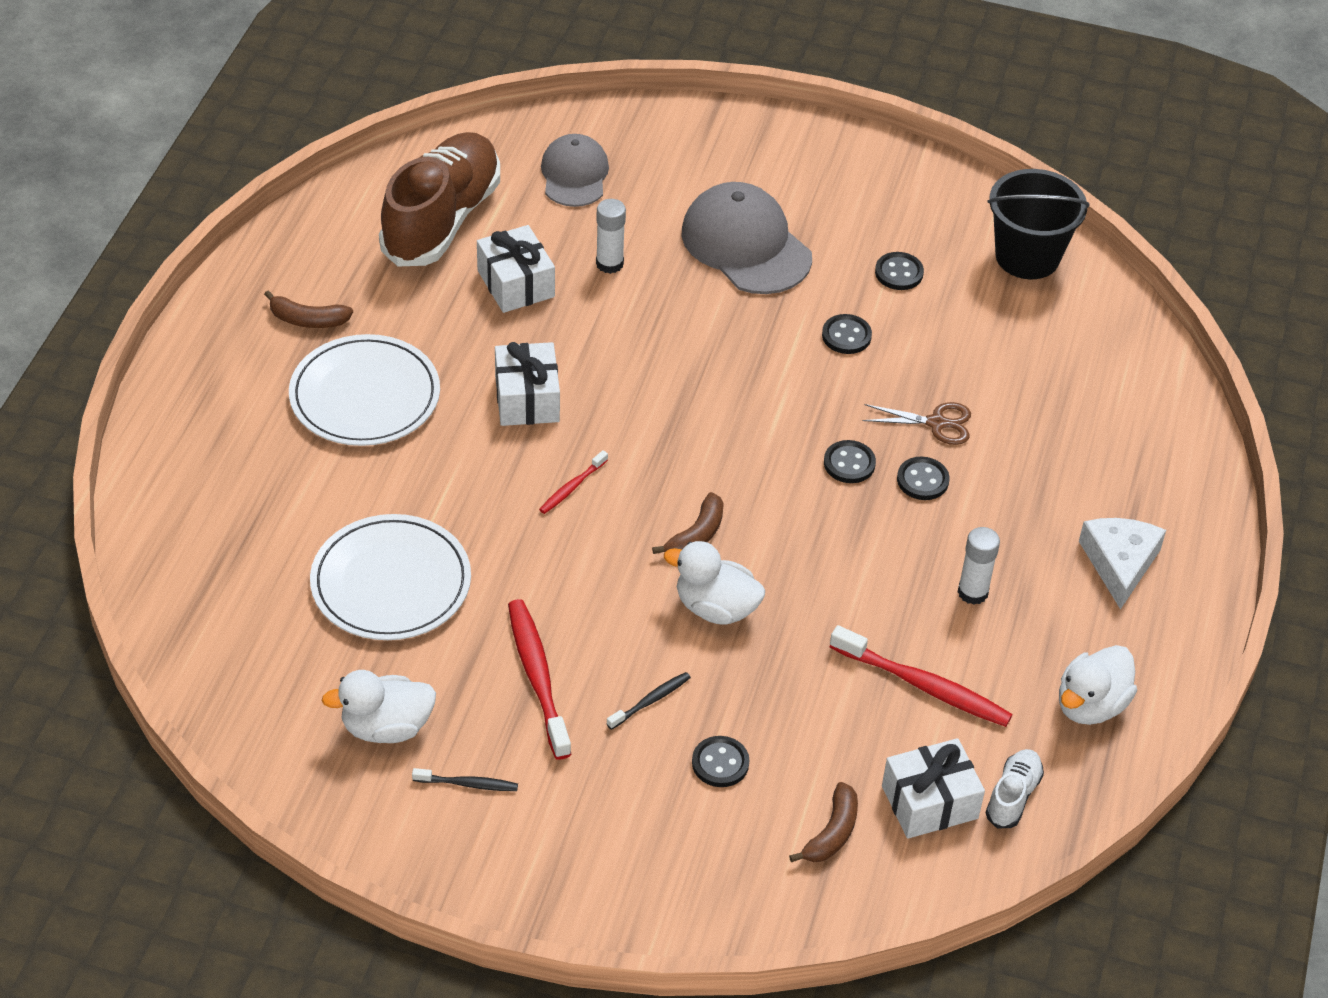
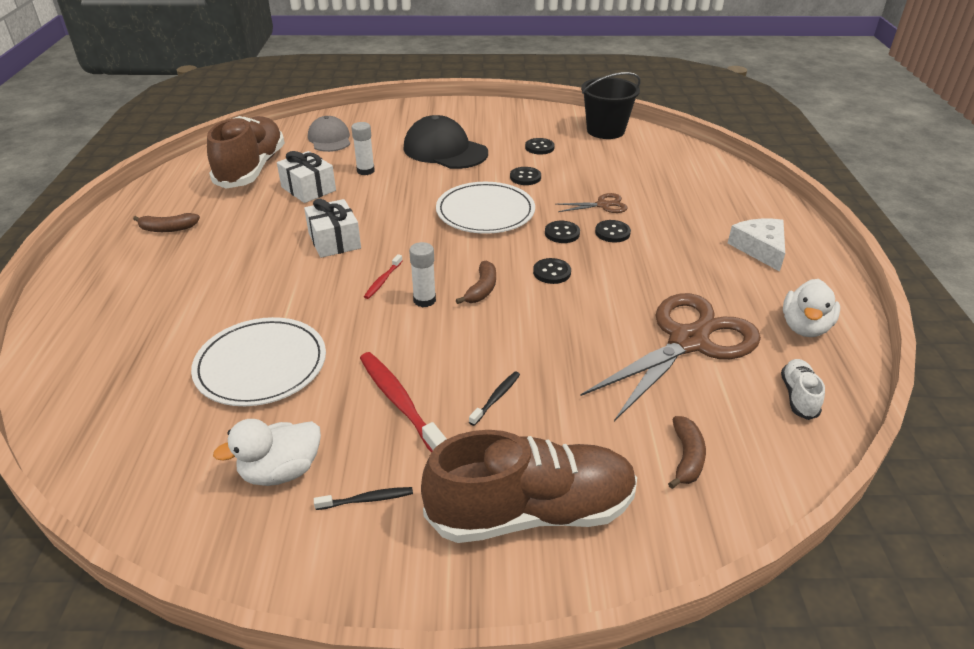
camera: 15 degrees left, 10 degrees down
(365, 395) = (217, 260): white plate -> white plate (485, 212)
(633, 845) = (531, 512): none -> brown shoe
(715, 608) = (516, 327): white duck -> none
(720, 763) = (571, 428): black button -> black button (552, 272)
(746, 245) = (445, 150): grey cap -> black cap
(924, 686) = (688, 341): red toothbrush -> brown scissors
(929, 802) = (743, 416): white gift -> none
(972, 592) = (682, 282): white glue stick -> white glue stick (424, 300)

